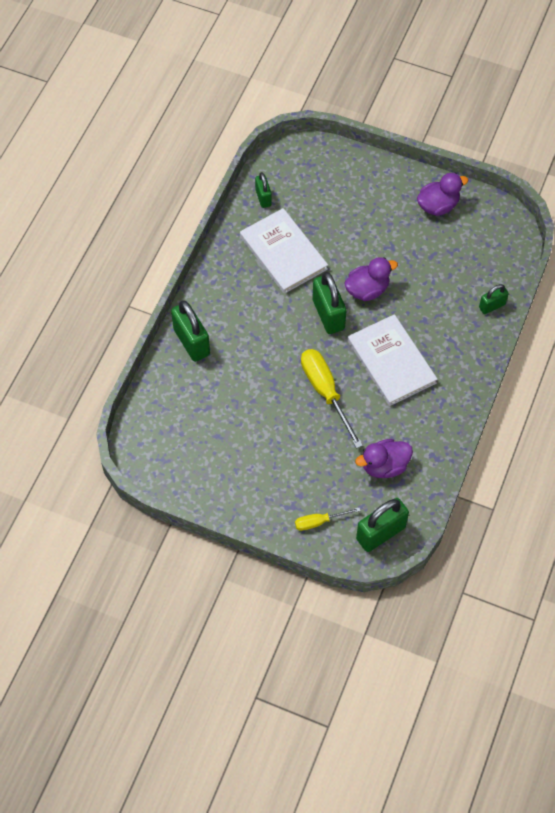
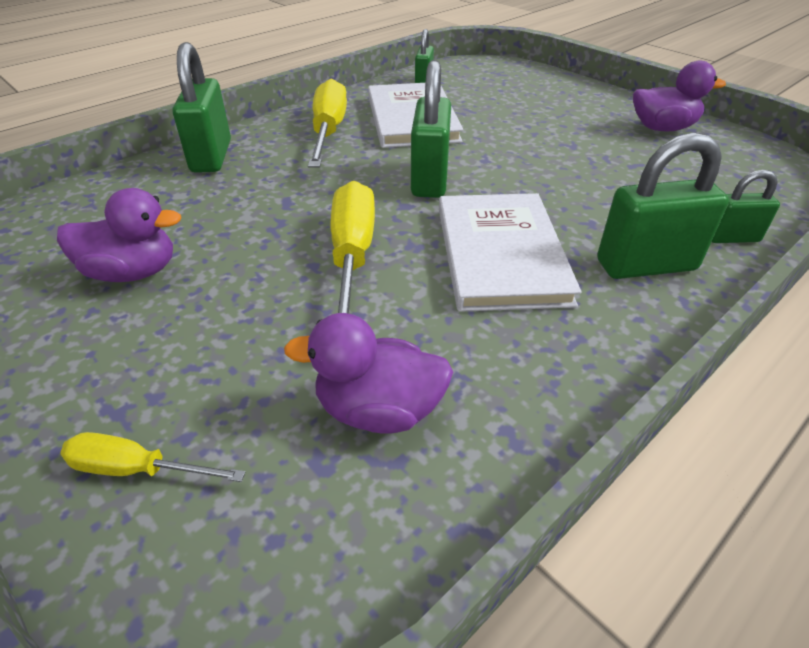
camera: 25 degrees right, 20 degrees down
(241, 288) = (328, 132): none -> yellow screwdriver
(367, 290) = (509, 171): purple duck -> purple duck (133, 272)
(380, 533) = (256, 571): green padlock -> green padlock (646, 265)

